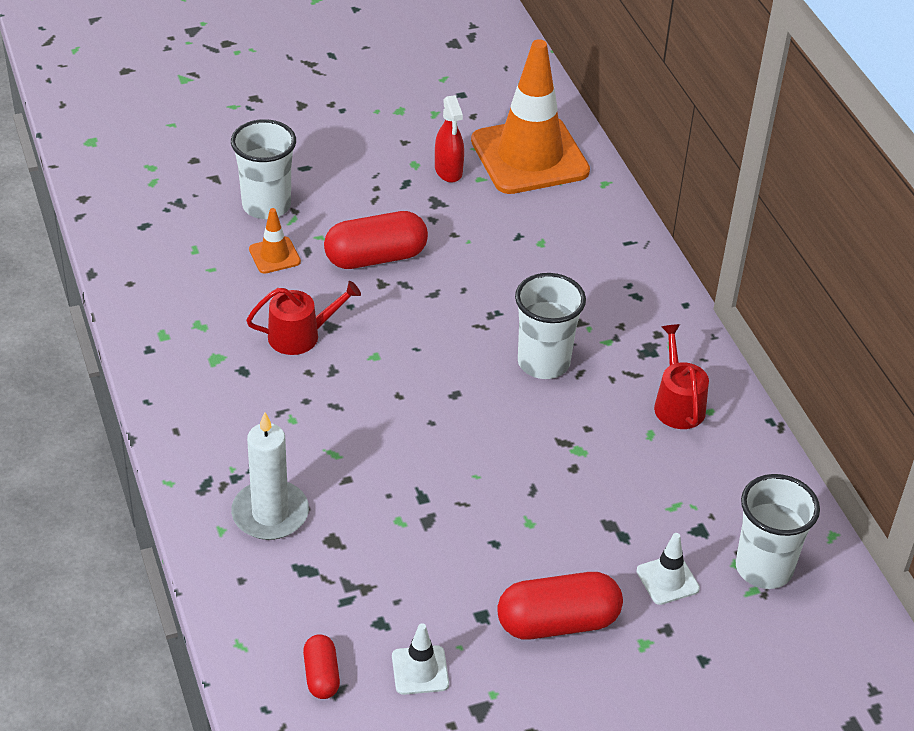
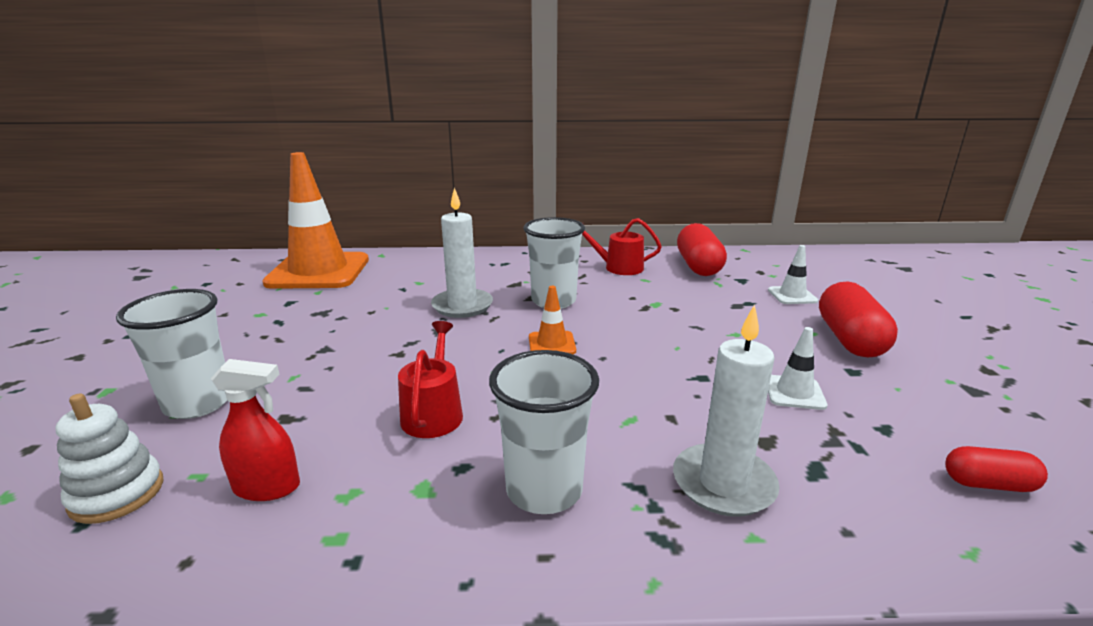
camera: 70 degrees left, 20 degrees down
(168, 225) = (117, 494): none -> white stacking toy
(274, 255) = (287, 410): orange traffic cone -> orange traffic cone (552, 344)
(375, 257) = (359, 350): red capsule -> red capsule (698, 266)
(420, 670) = (942, 414): white traffic cone -> white traffic cone (794, 392)
(448, 171) = (290, 301): red spray bottle -> red spray bottle (267, 487)
(496, 295) = (462, 306): none -> white candle
(764, 568) = (775, 268): white cup -> white cup (544, 490)

